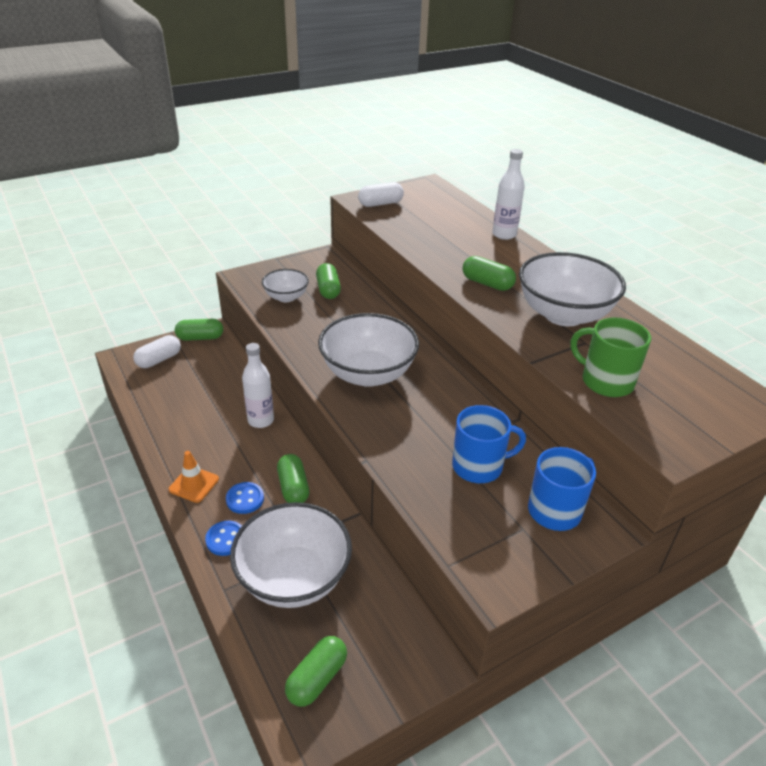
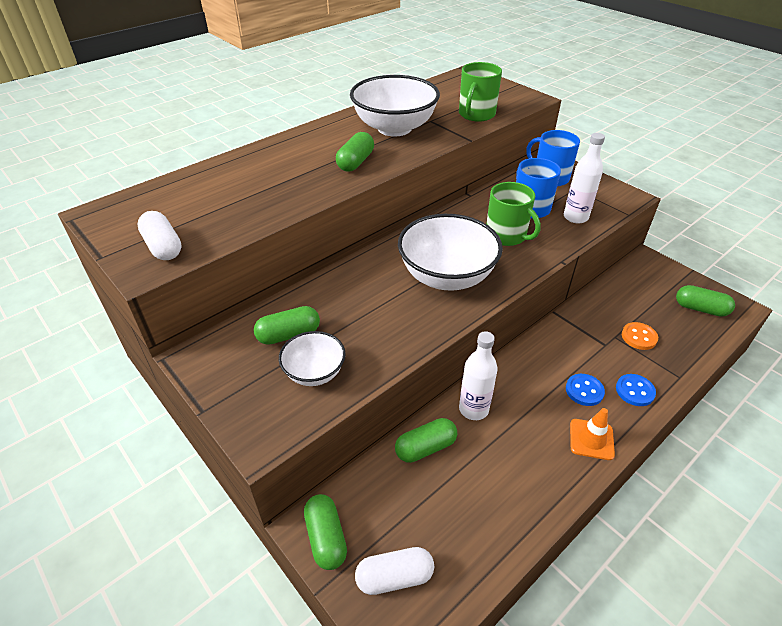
camera: 100 degrees left, 5 degrees up
(159, 360) = (394, 577): white capsule -> white capsule turned 45 degrees counterclockwise
(293, 488) = (551, 359): green capsule -> green capsule (425, 448)
(294, 578) = (639, 337): white bowl -> orange button
(424, 430) = (506, 235): none -> green mug
(504, 235) = (248, 157): white bottle -> white bottle (575, 217)

